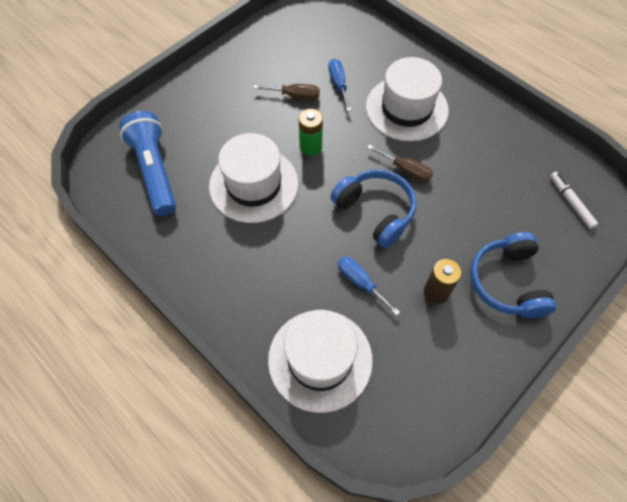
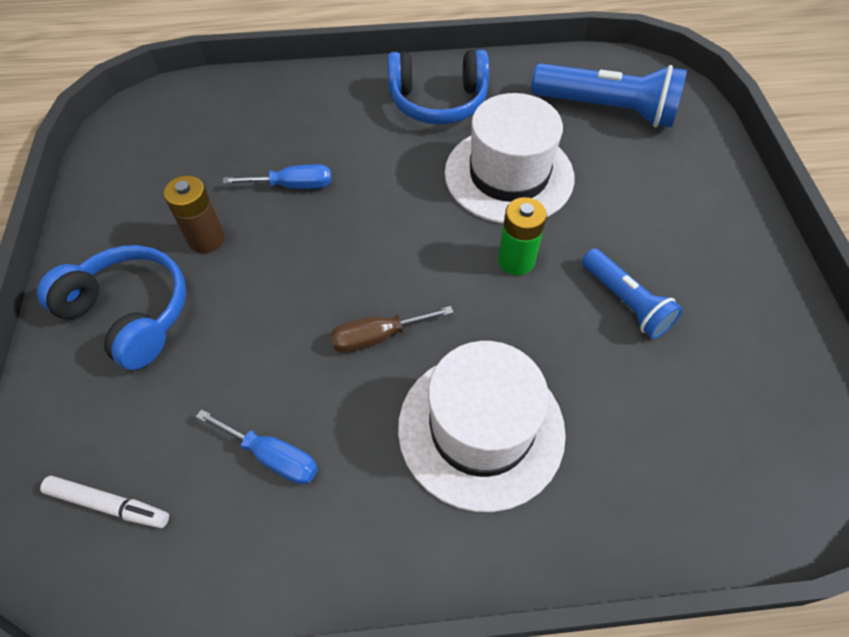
camera: 130 degrees right, 5 degrees down
(295, 96) = (625, 302): brown screwdriver -> blue flashlight
(320, 359) = (263, 111): white hat -> none
(338, 84) = (608, 372): blue screwdriver -> blue screwdriver (272, 457)
(375, 211) = (356, 258): blue headphones -> blue headphones (438, 101)

